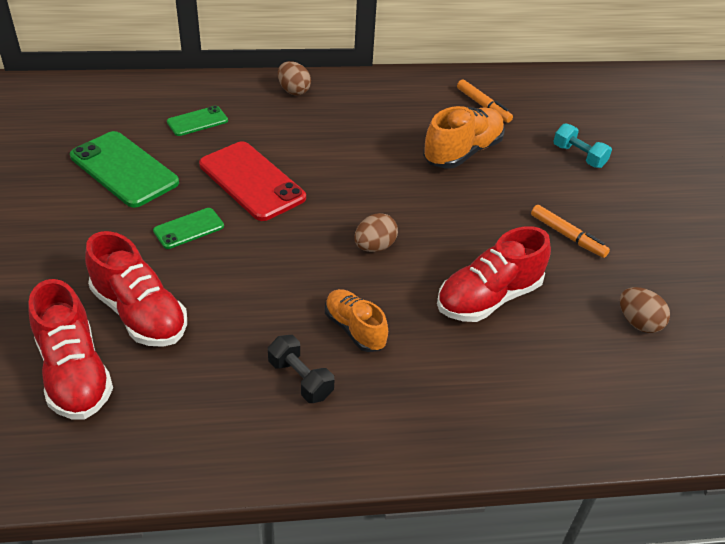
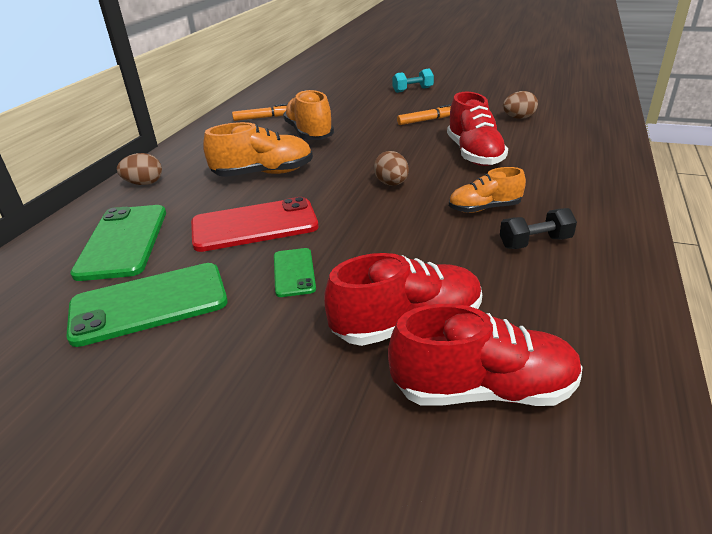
camera: 60 degrees left, 10 degrees down
(197, 121) = (123, 242): green phone -> green phone, size x1.87
(350, 152) = (263, 173): none -> orange shoe
(579, 156) = (351, 102): turquoise dumbbell -> turquoise dumbbell (412, 90)

